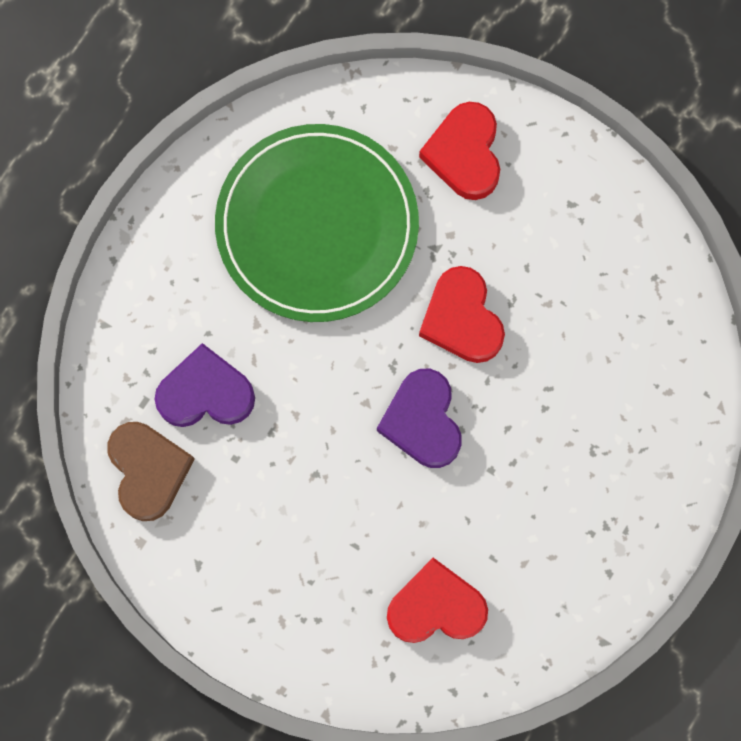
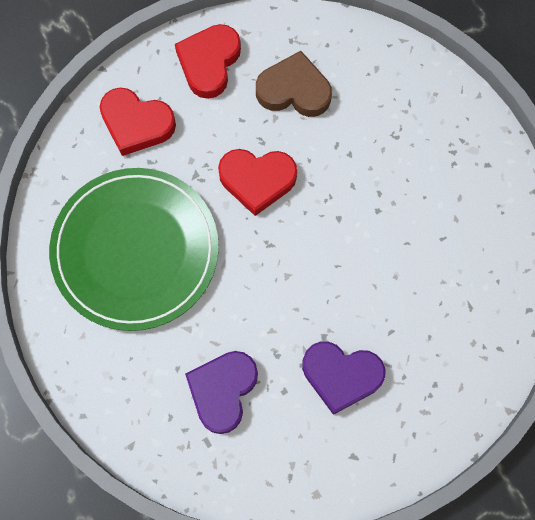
camera: 65 degrees left, 5 degrees down
(148, 471) = (263, 462): brown heart -> brown heart (294, 90)
(422, 421) = (319, 241): purple heart -> purple heart (341, 376)
(436, 606) = (461, 294): red heart -> red heart (209, 63)

